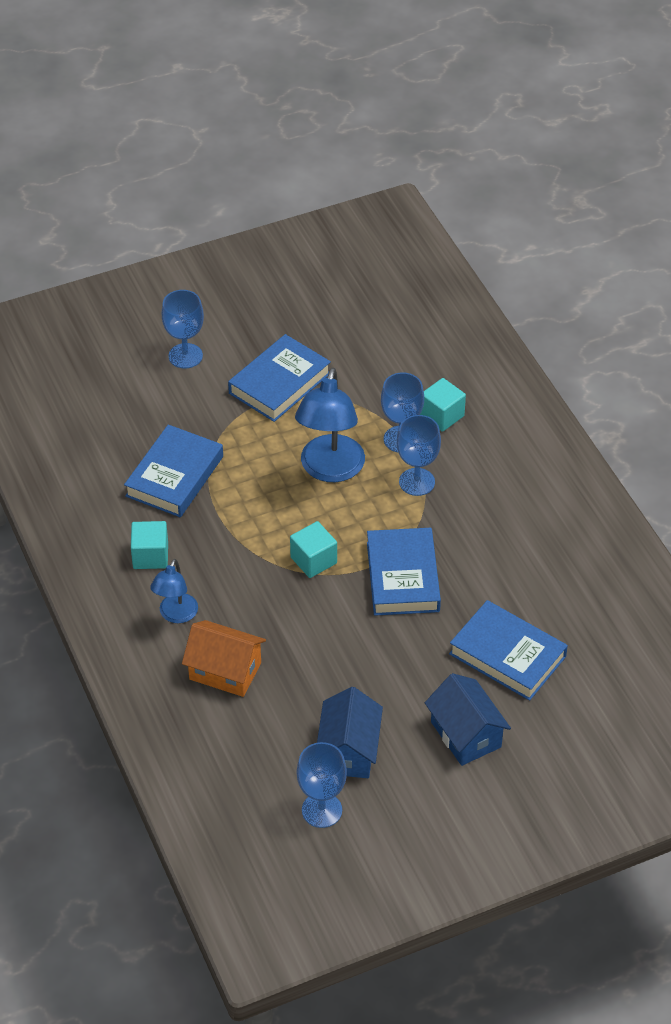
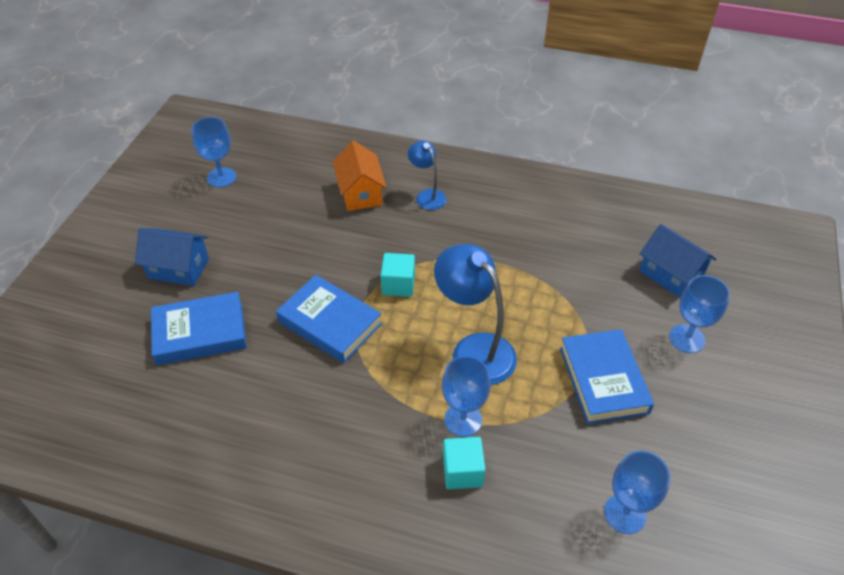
camera: 130 degrees right, 0 degrees up
(150, 556) = (489, 210): turquoise cube -> none
(174, 476) = (552, 259): blue book -> none
(225, 671) = (360, 193): orange house -> orange house turned 75 degrees counterclockwise
(349, 751) = (240, 210): blue house -> blue house (670, 275)
(417, 482) = (407, 396): blue goblet -> blue goblet (625, 514)

